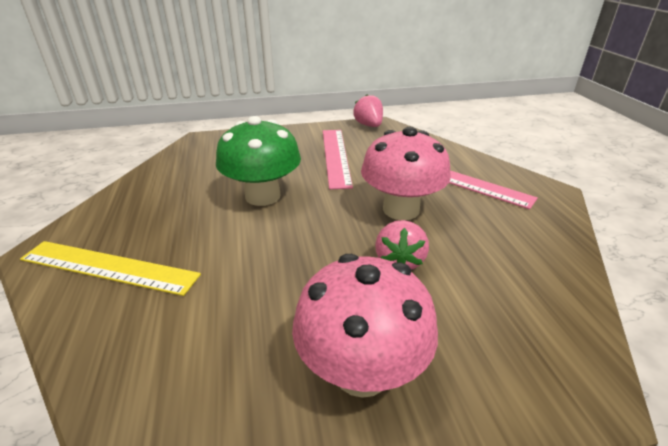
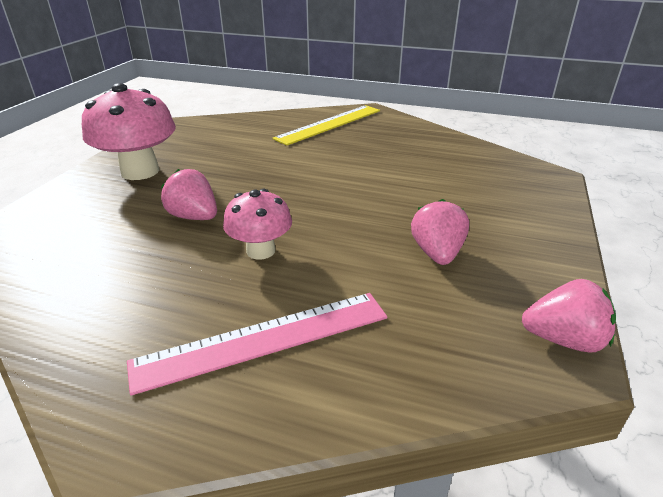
camera: 120 degrees right, 0 degrees up
(263, 196) = (371, 183): green mushroom -> none
(336, 156) = (437, 253): pink ruler -> pink strawberry
(401, 209) = (260, 251): pink mushroom -> pink mushroom, size x0.61

